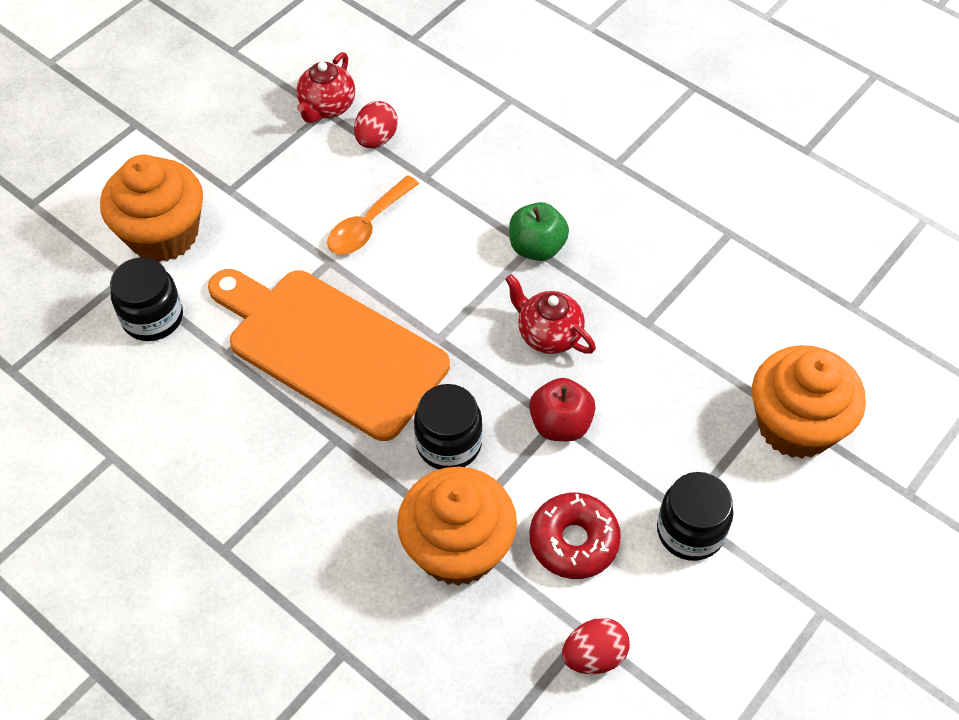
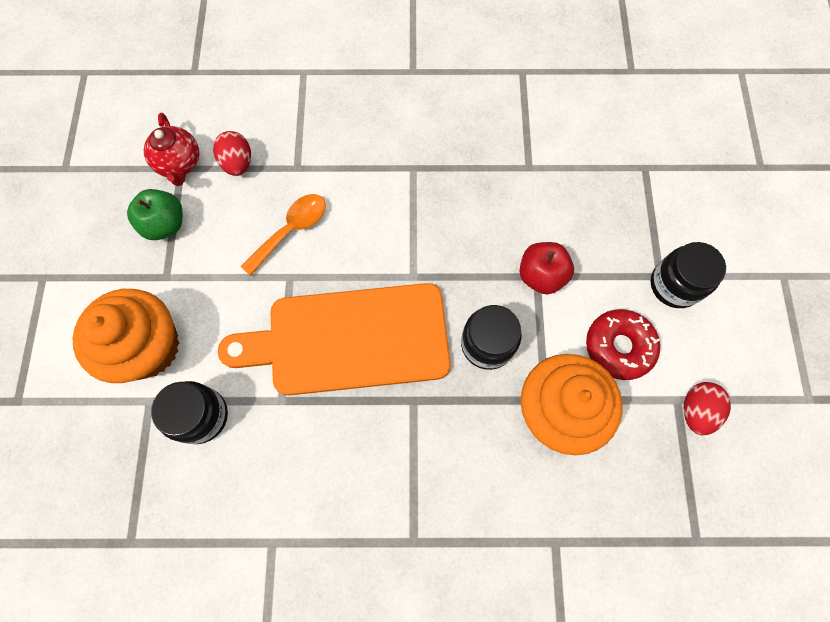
camera: 40 degrees left, 15 degrees up
(368, 225) = (291, 231): orange spoon -> orange spoon turned 135 degrees counterclockwise
(537, 247) = (417, 165): green apple -> green apple (165, 224)
(548, 335) = (479, 220): red teapot -> none
(795, 425) = (669, 170): orange cupcake -> none

